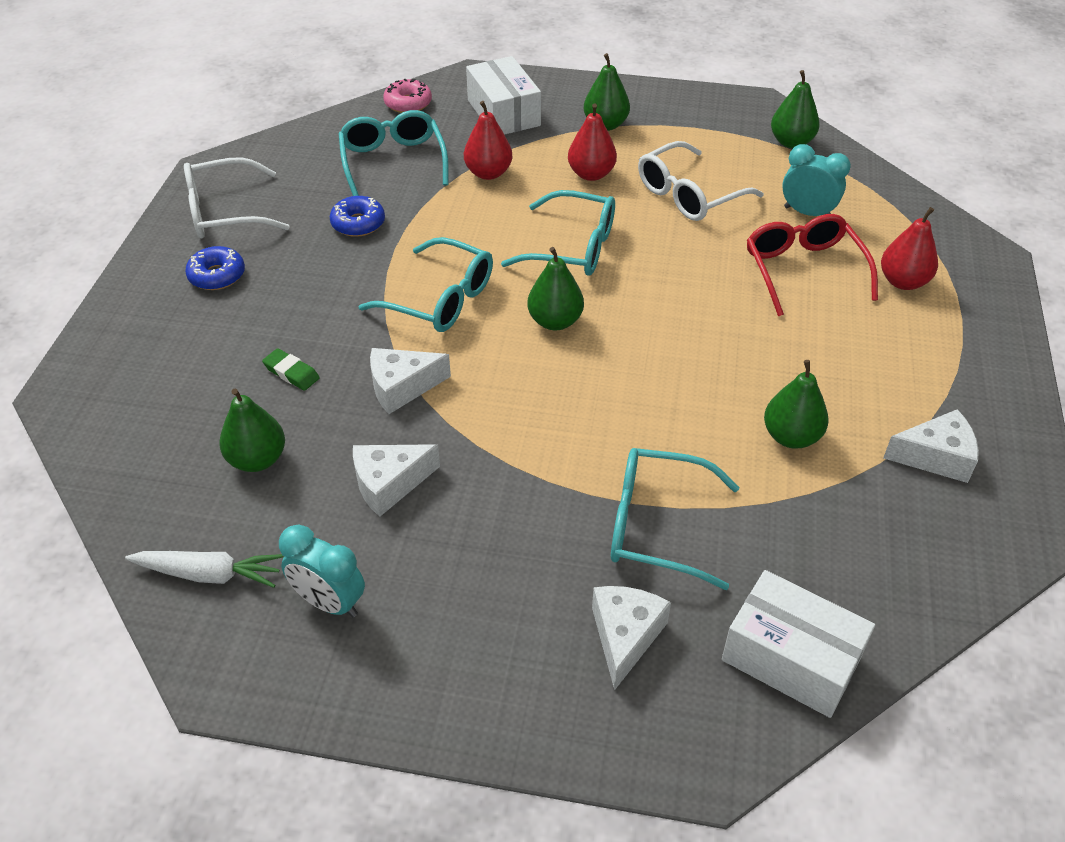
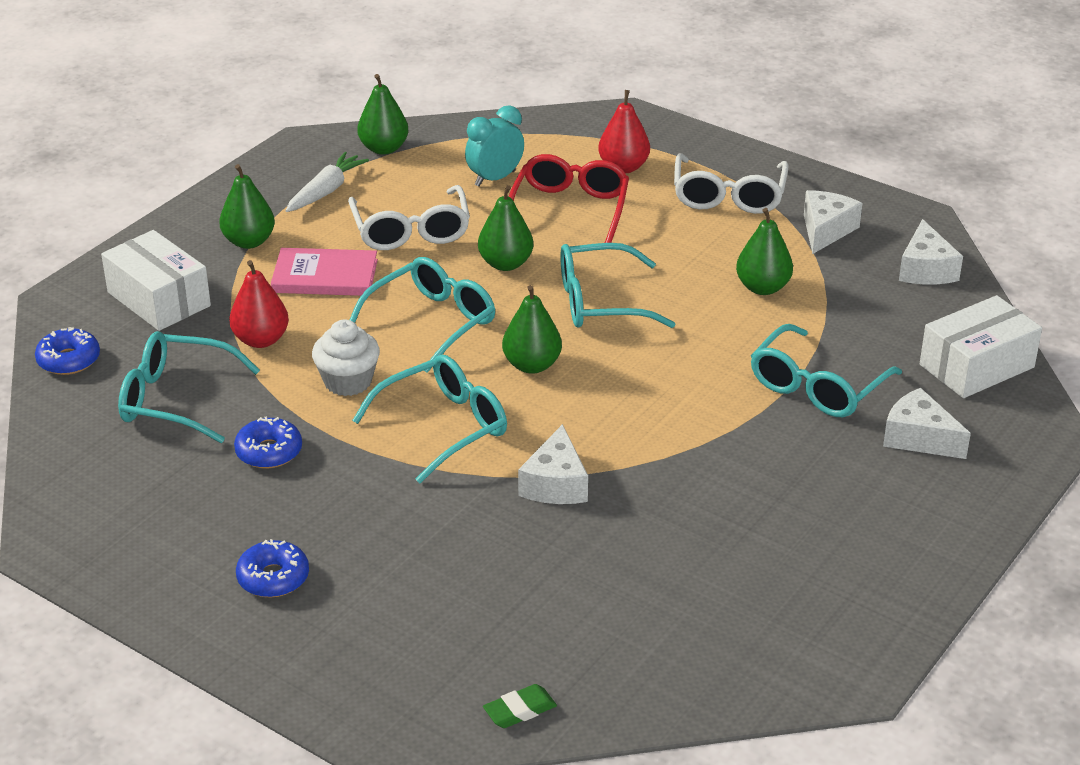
camera: 65 degrees left, 10 degrees down
(209, 574) = (726, 664): white carrot -> white carrot (326, 191)
(224, 212) = (155, 549): white glasses -> white glasses (728, 196)
(257, 459) = (593, 603): green pear -> green pear (505, 264)
(291, 373) = (481, 553): green eraser -> green eraser (520, 710)
(329, 602) = (800, 592): turquoise clock -> none
(389, 484) = (679, 523): white cheese -> white cheese (925, 269)
(408, 103) = (69, 360): pink donut -> blue donut
(466, 231) = (348, 381): none -> white cupcake
(503, 113) = (159, 299): white box -> white box turned 45 degrees clockwise
(591, 174) = (325, 276): red pear -> pink book
(677, 333) = (600, 302): none -> turquoise glasses
(803, 270) = (570, 209): red glasses -> red glasses turned 90 degrees clockwise

